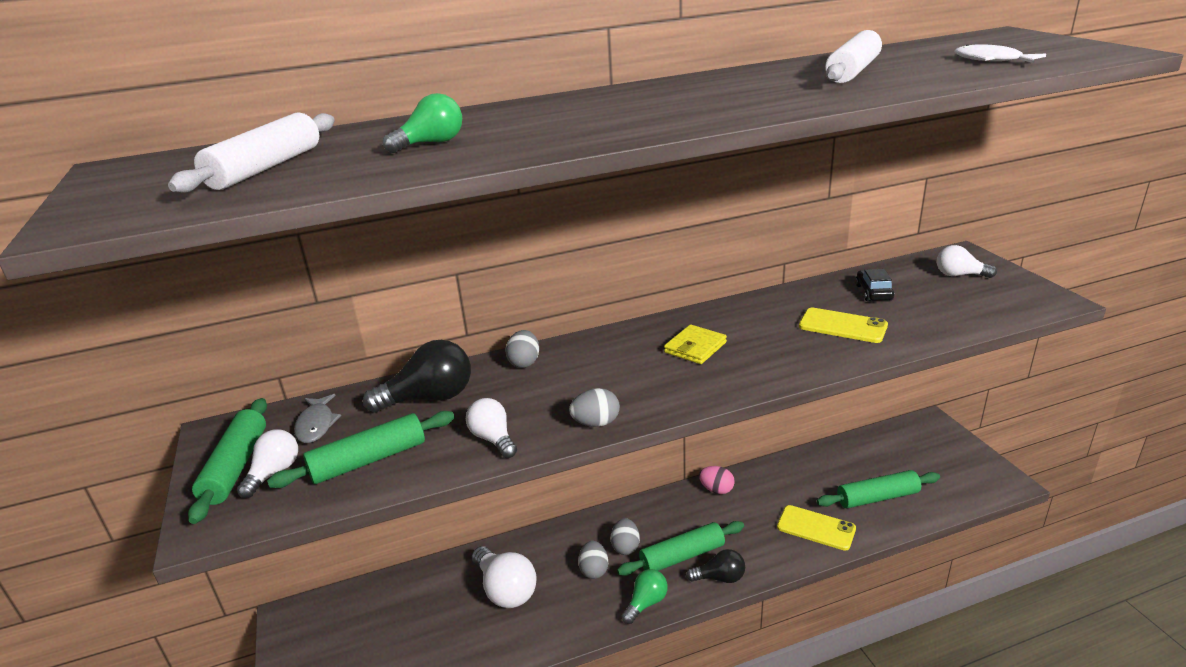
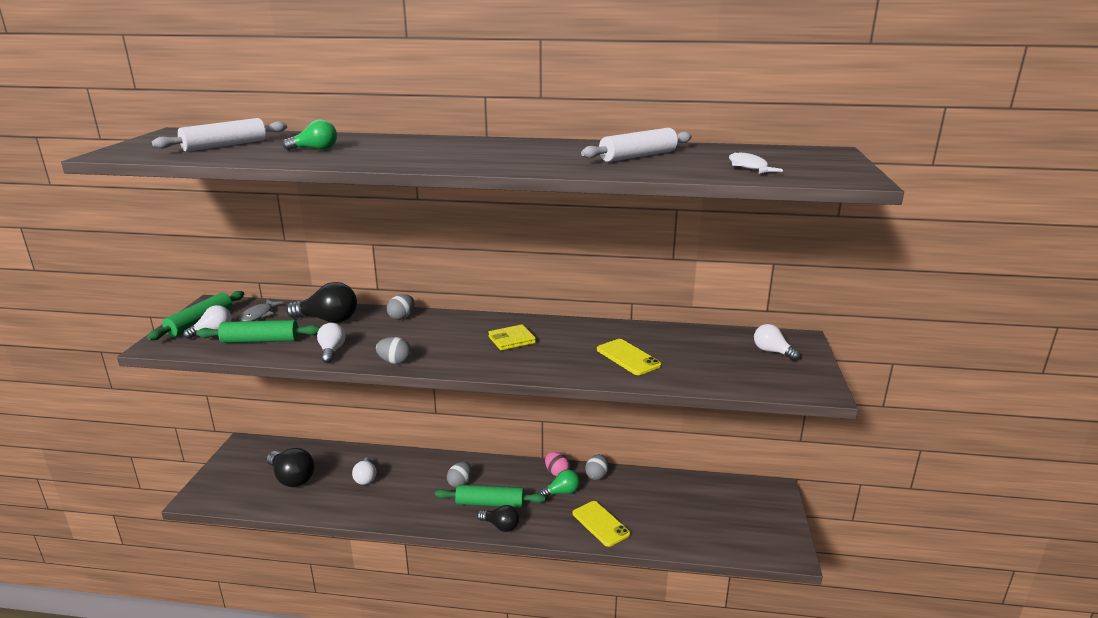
camera: 25 degrees right, 5 degrees down
(407, 633) = (292, 478): none -> black light bulb
(505, 590) = (365, 478): white light bulb -> white light bulb, size x0.62
(594, 570) = (427, 488): grey egg -> grey egg (597, 475)
(646, 603) = (439, 520): green light bulb -> green light bulb (561, 492)
(873, 292) = (685, 344): black car -> none
(877, 497) = (670, 523): green rolling pin -> none

